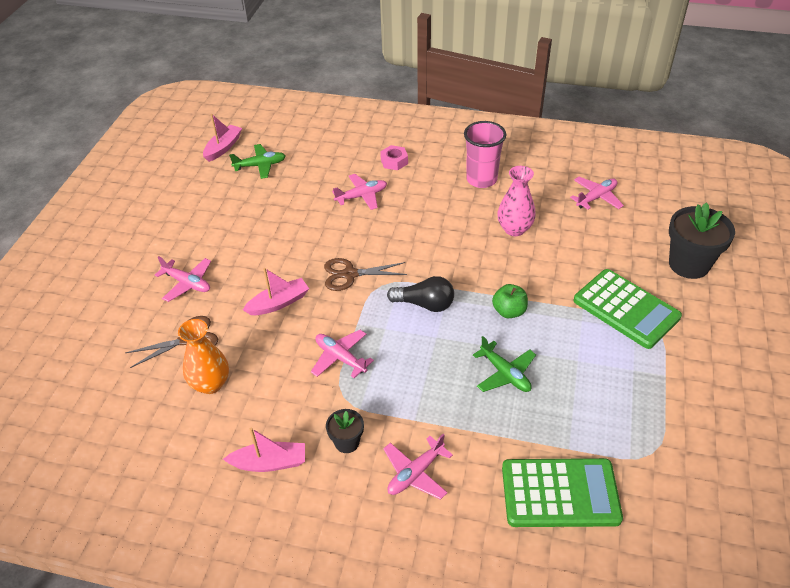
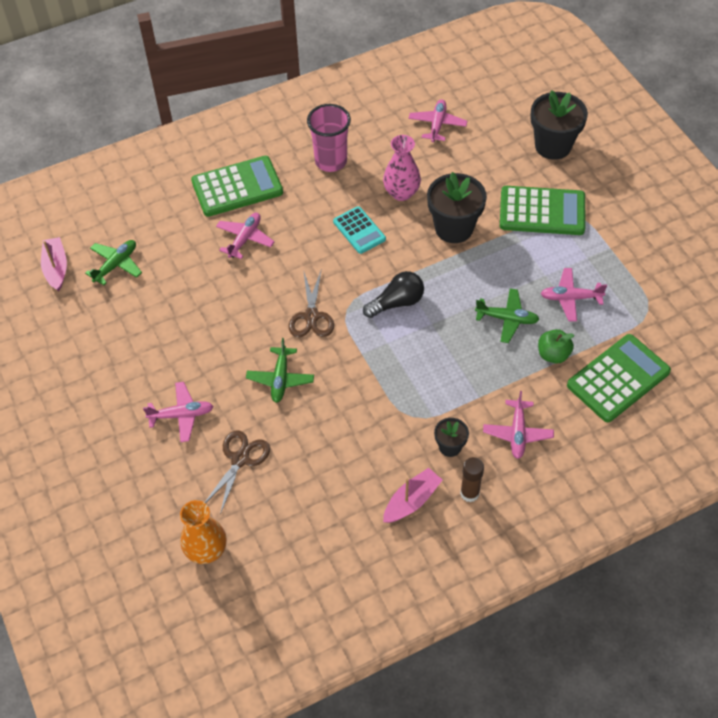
camera: 40 degrees left, 10 degrees up
(210, 384) = (301, 479): orange vase -> orange vase (206, 550)
(279, 303) = (280, 379): pink boat -> green plane
(321, 493) = (469, 493): none -> brown glue stick
(340, 358) = (378, 389): pink plane -> pink plane (570, 298)
(349, 274) = (311, 316): brown scissors -> brown scissors turned 45 degrees counterclockwise
(394, 161) = (237, 187): pink nut -> green calculator
(451, 237) = (359, 230): none -> turquoise calculator
(509, 311) = (464, 267): green apple -> green apple (553, 354)
(531, 277) = (454, 228): none -> black flower pot

